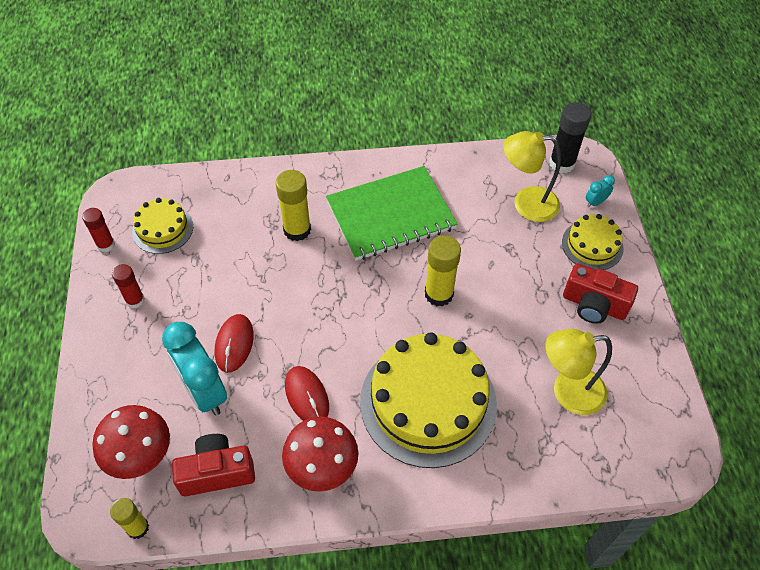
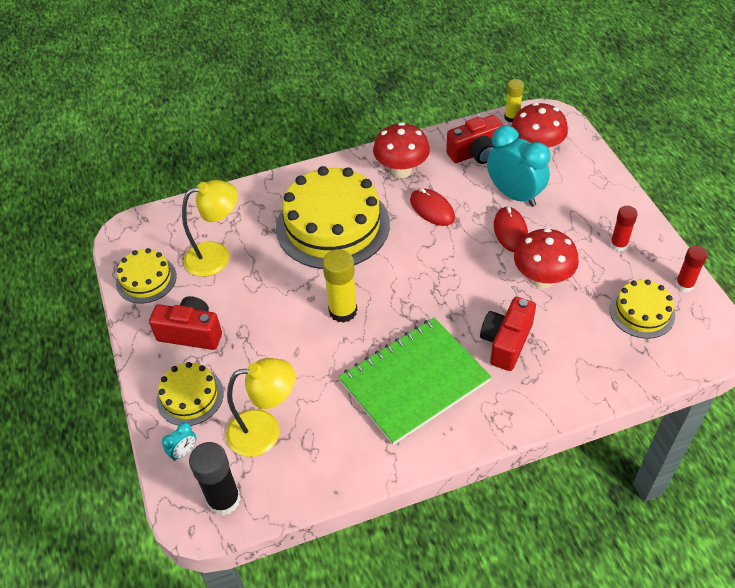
camera: 170 degrees right, 5 degrees down
(232, 282) = (542, 279): none -> red mushroom
(297, 230) = (506, 342): yellow glue stick -> red camera
(648, 381) = (146, 279): none -> yellow cake

